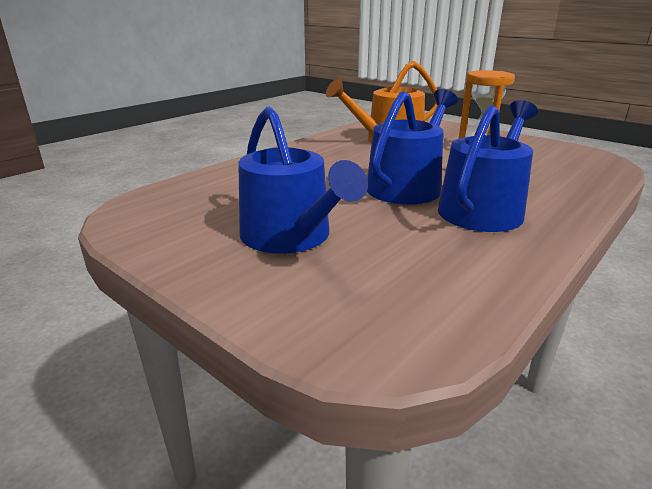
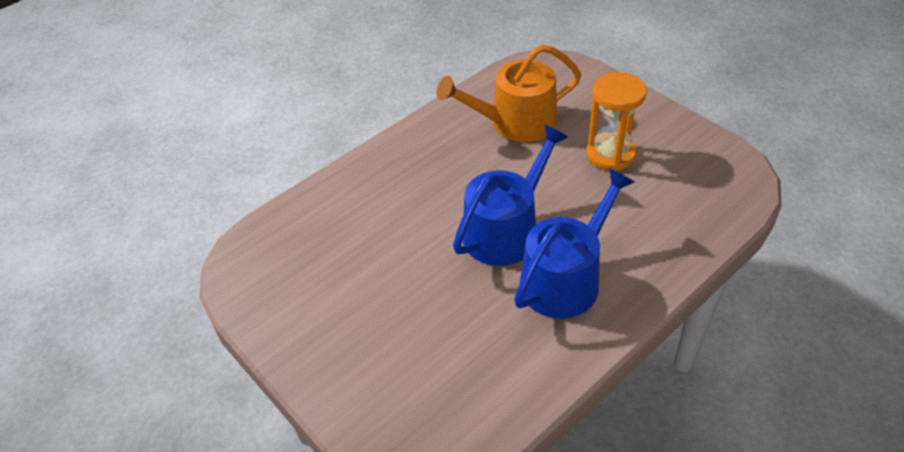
camera: 10 degrees right, 20 degrees up
(291, 237) = (377, 314): blue watering can -> none

